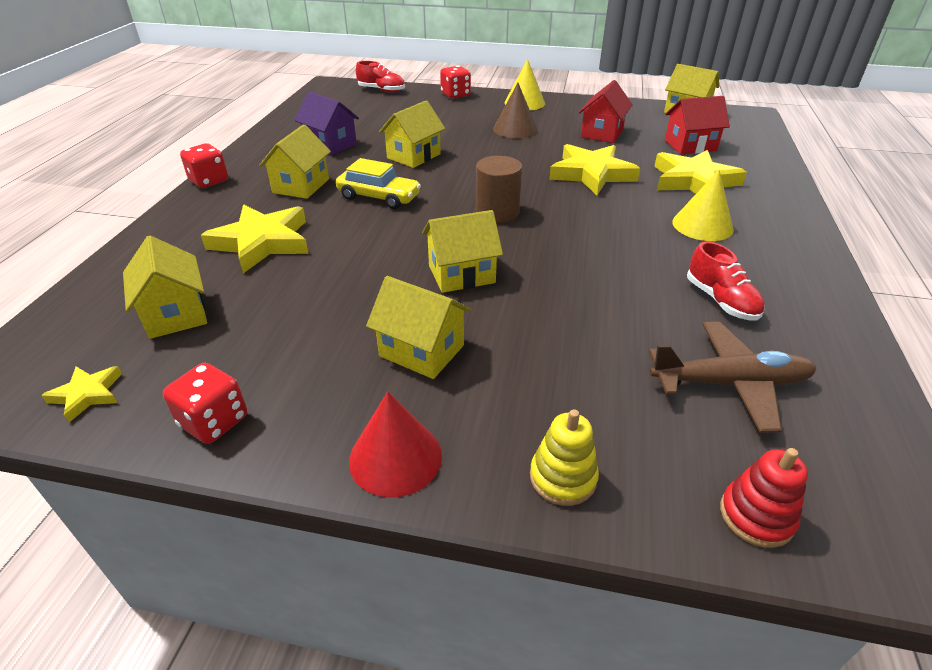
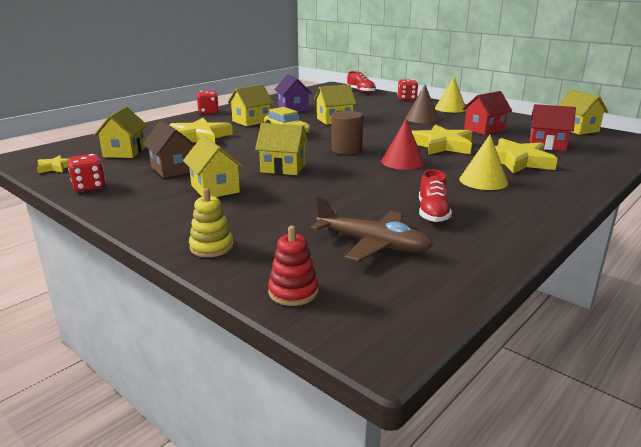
camera: 30 degrees right, 15 degrees down
(307, 328) = (173, 169): none -> brown house
(395, 457) = (145, 218): red cone -> red cone (402, 162)

